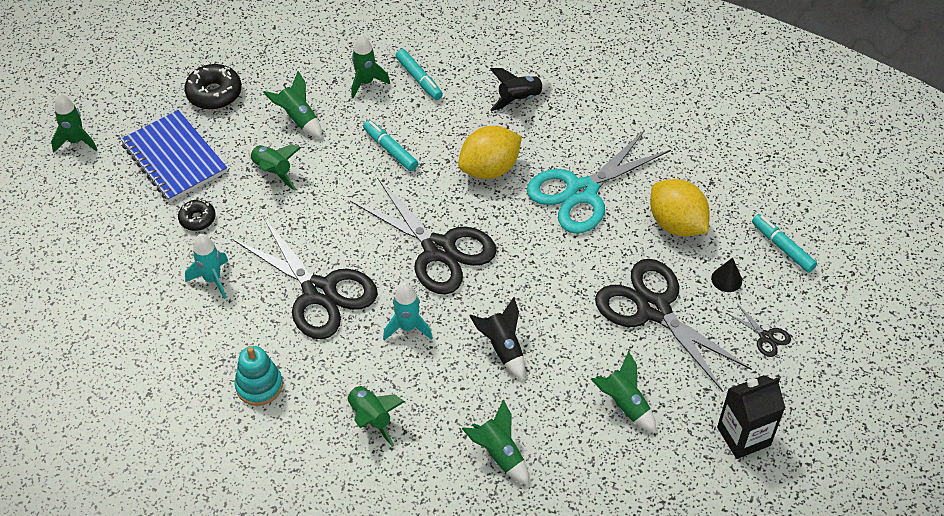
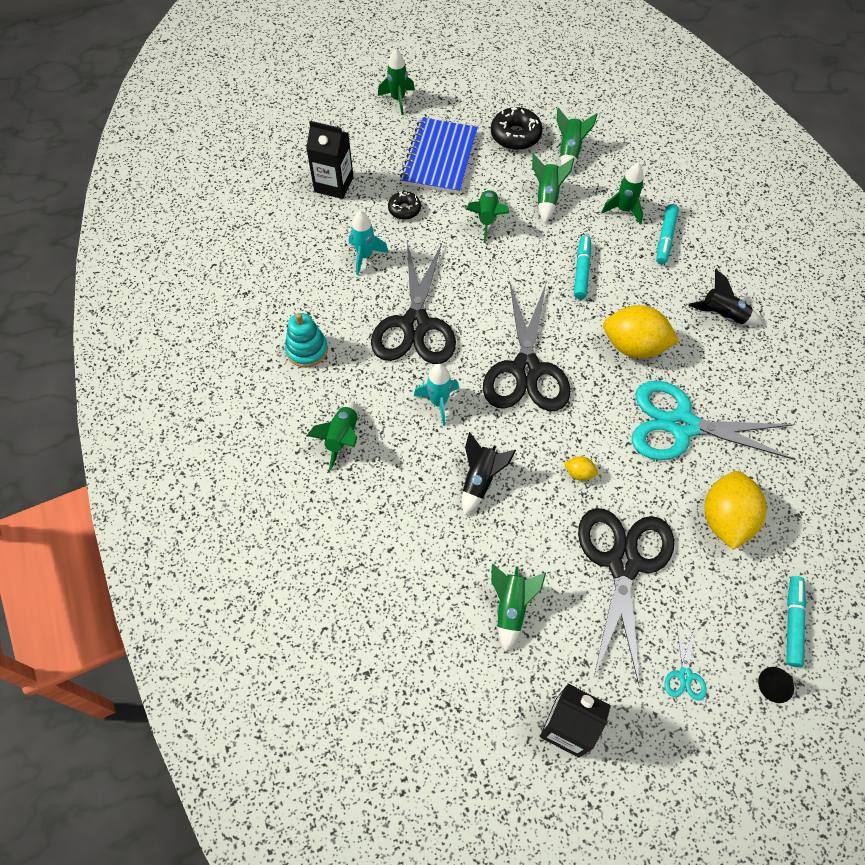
camera: 50 degrees right, 10 degrees up
(110, 250) = (334, 184): none -> black carton
(499, 454) = (386, 548): green rocket -> green rocket (569, 151)
(558, 282) = (579, 473): none -> yellow lemon
(726, 279) = (711, 600): black cone -> black cone (776, 684)
(766, 337) = (684, 675): black scissors -> turquoise scissors

